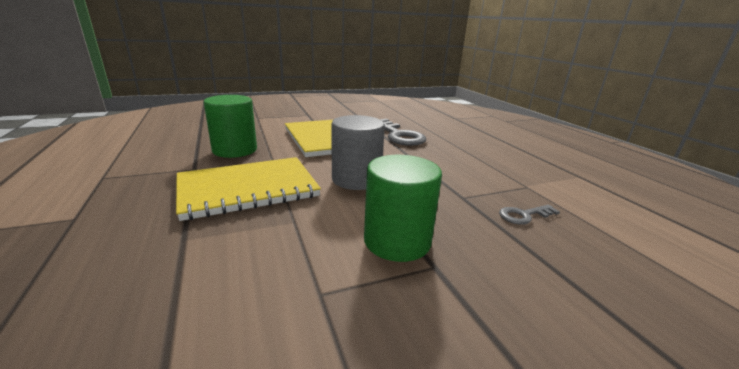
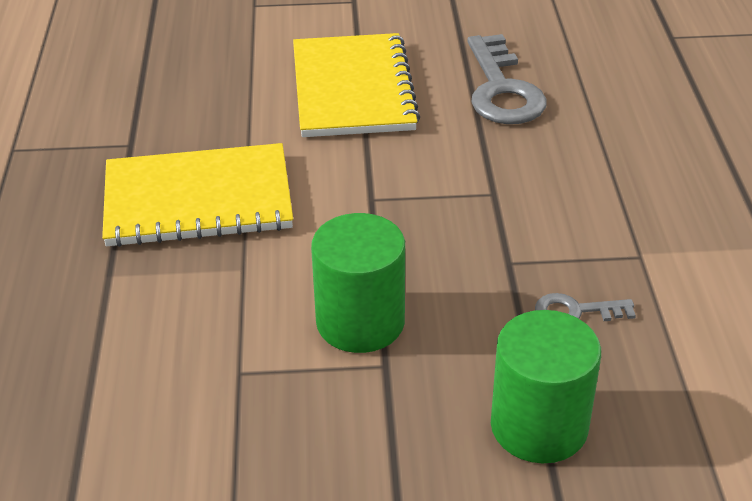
camera: 20 degrees right, 15 degrees up
(235, 150) = (196, 105): green cylinder -> green cylinder (539, 426)
(356, 179) = (362, 200): grey cylinder -> none

